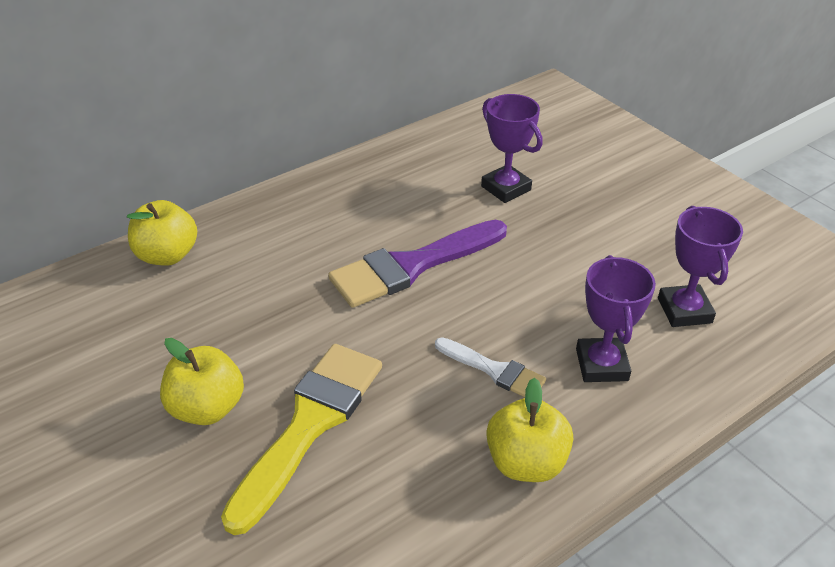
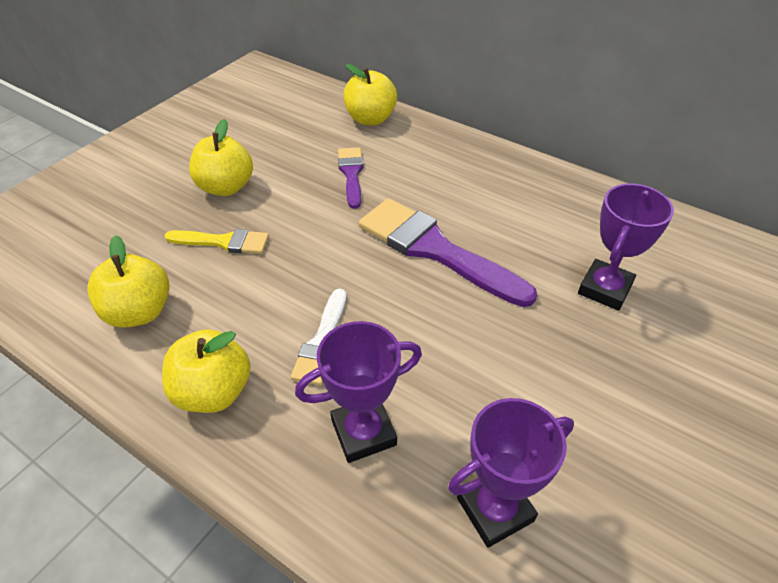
camera: 70 degrees right, 5 degrees up
(259, 294) = (351, 174): none -> purple brush
(310, 424) = (223, 242): yellow brush -> yellow brush, size x0.54
(388, 518) = (139, 312): none -> yellow apple

